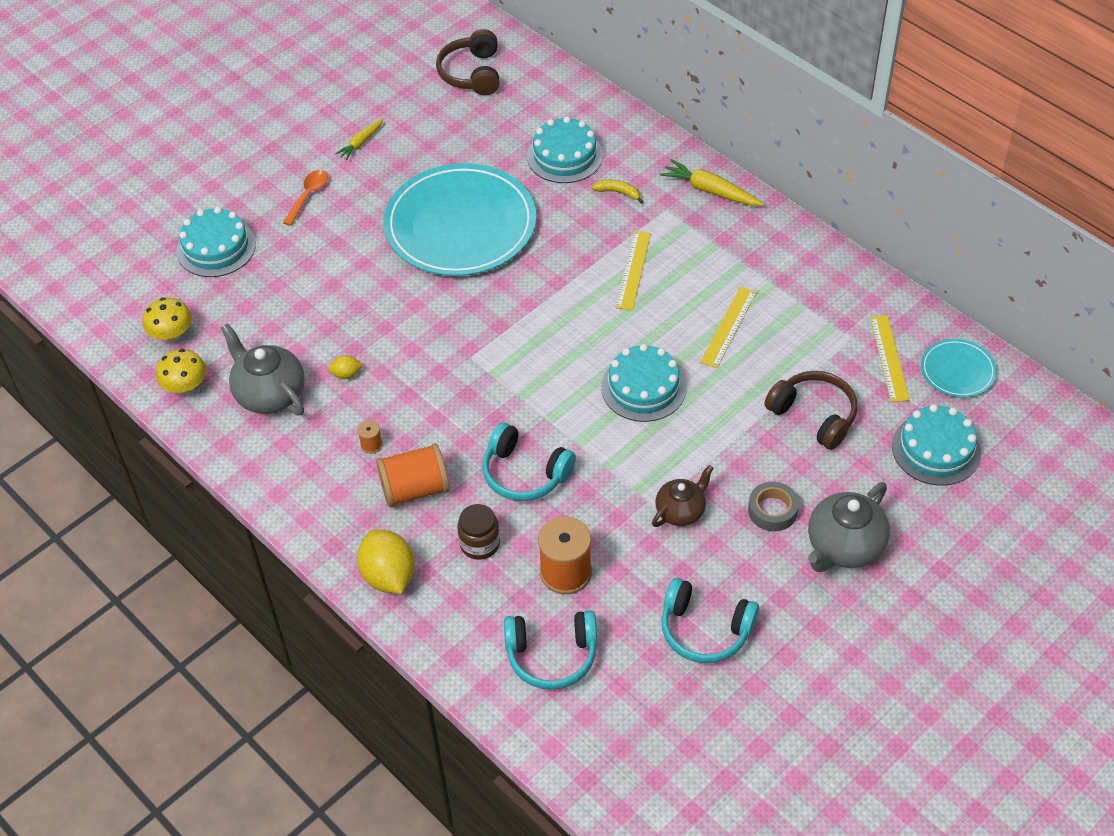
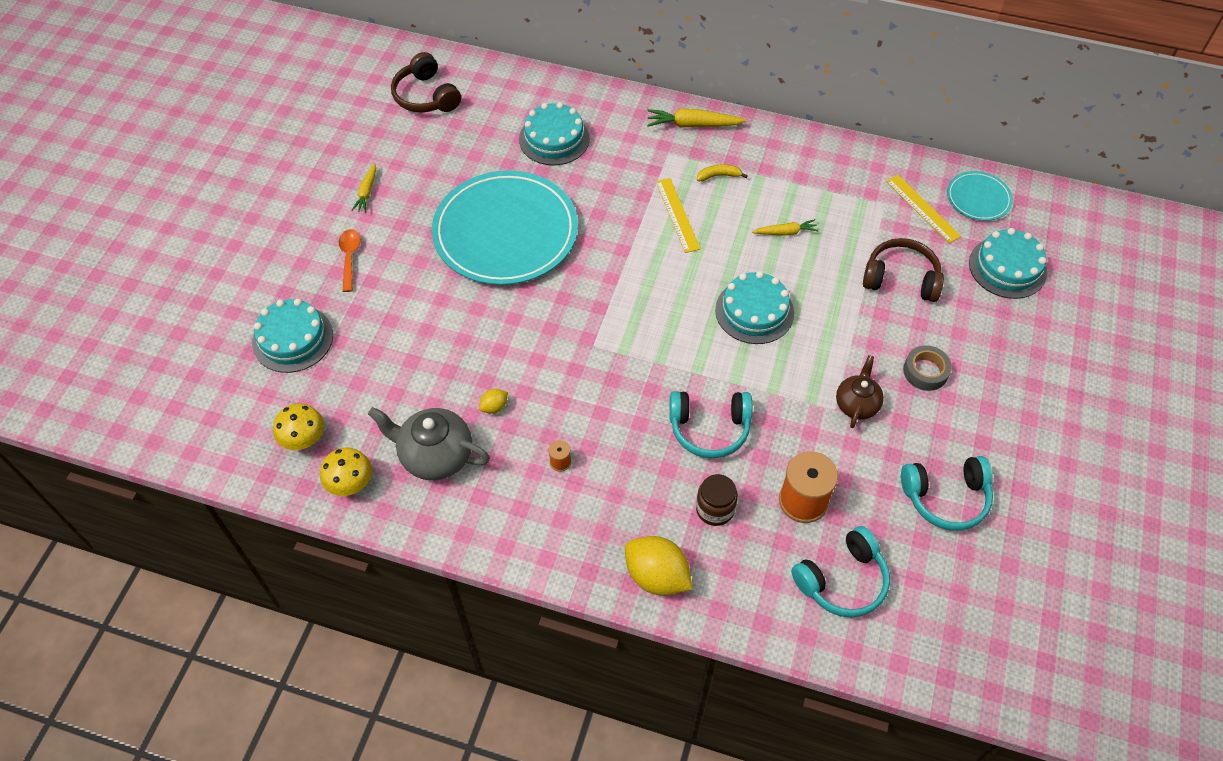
camera: 30 degrees left, 5 degrees up
(415, 489) = (626, 485): orange spool -> none
(618, 193) = (620, 154): yellow banana -> yellow banana (719, 176)
(728, 327) = (785, 232): yellow ruler -> yellow carrot
(844, 547) = (998, 377): grey teapot -> none

